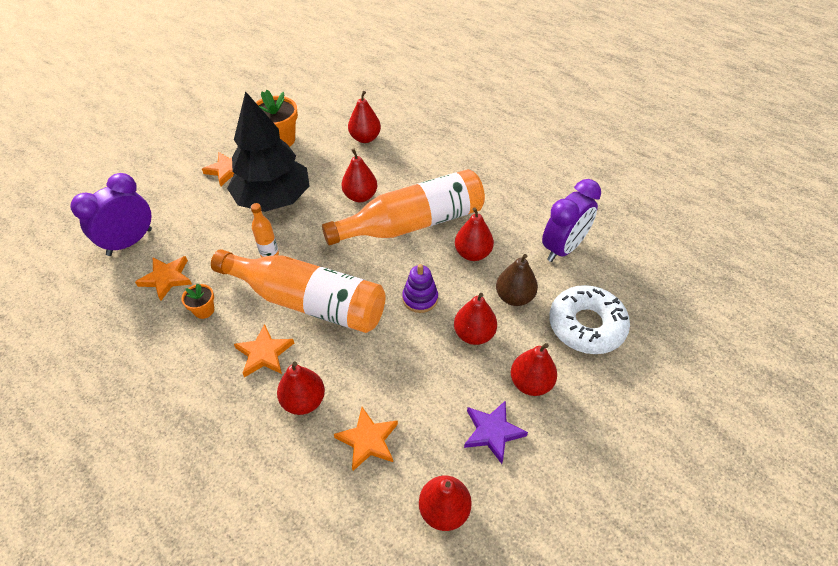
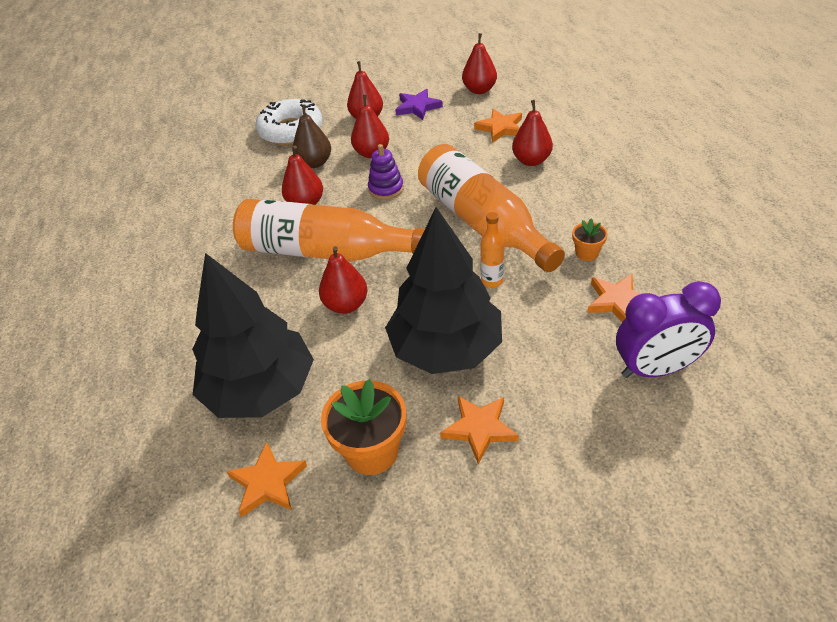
camera: 140 degrees left, 5 degrees down
(264, 353) = (545, 199): orange star -> orange star (267, 482)
(365, 138) = (261, 389): red pear -> black tree
(563, 248) = (233, 179): purple clock -> none

